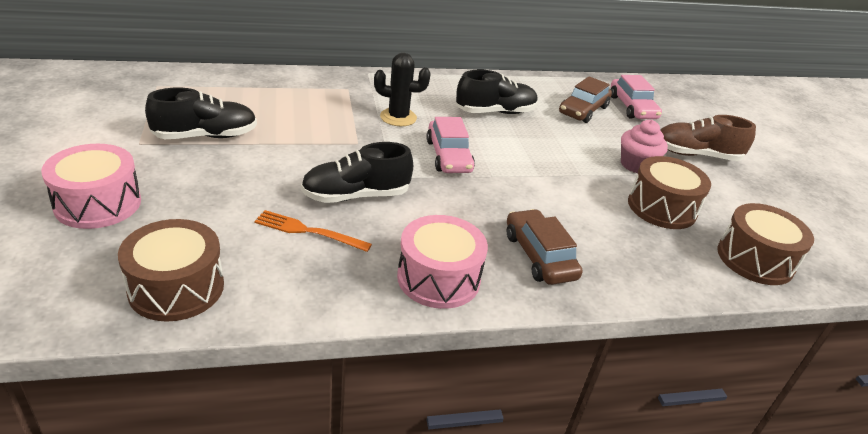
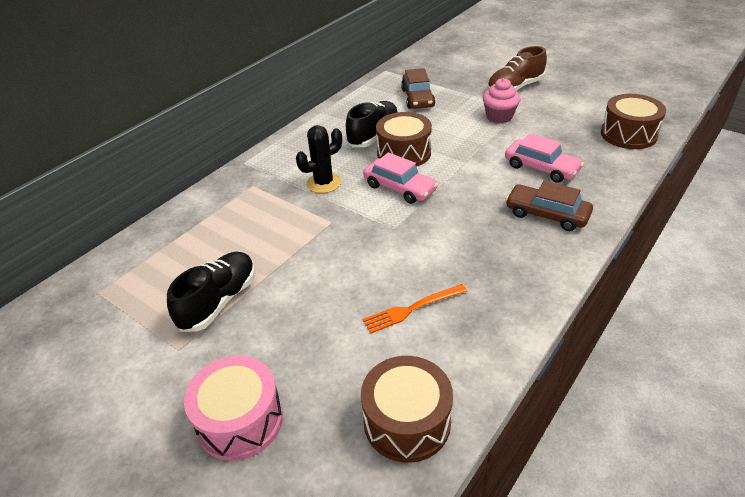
camera: 35 degrees left, 5 degrees up
(356, 196) = (396, 260): black shoe -> none
(438, 278) = (526, 273): pink drum -> none
(632, 107) = (438, 77): pink car -> pink car (541, 168)
(661, 207) = (550, 135): brown drum -> brown drum (404, 153)

